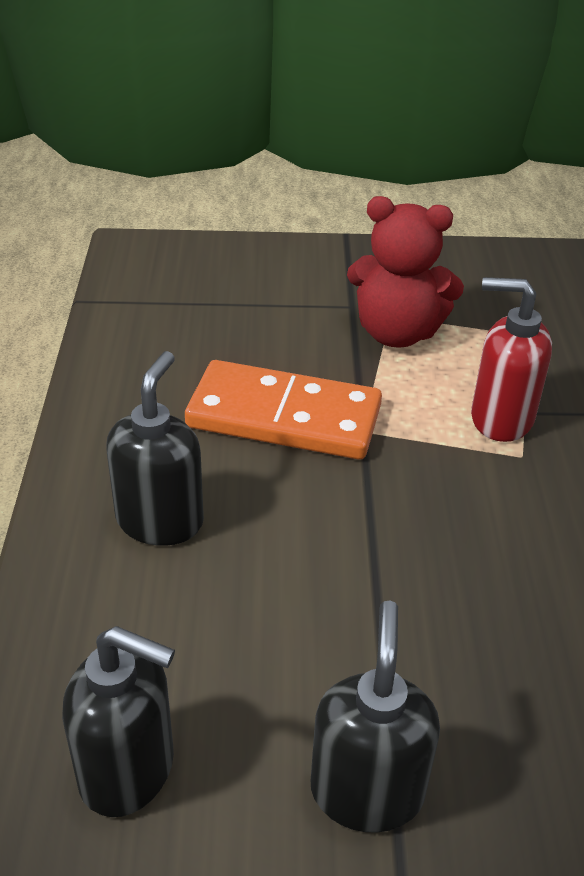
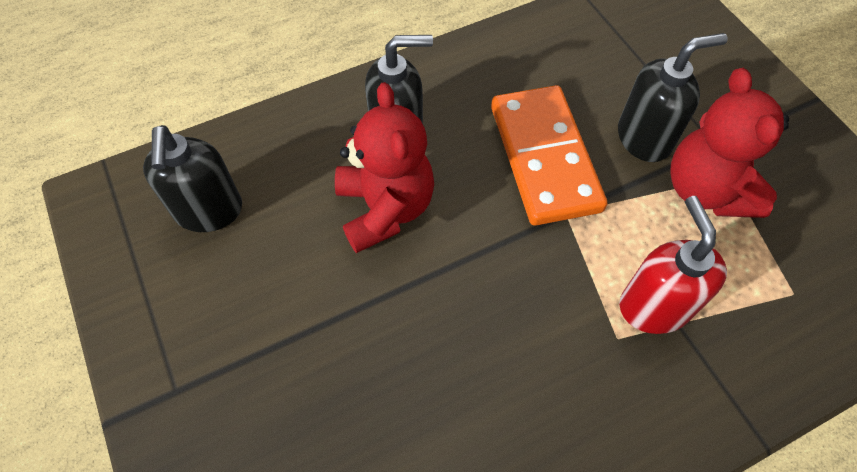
camera: 65 degrees right, 20 degrees up
(258, 572) = (385, 209): none -> red teddy bear
(366, 791) = (245, 341): black soap dispenser -> black soap dispenser (644, 138)

